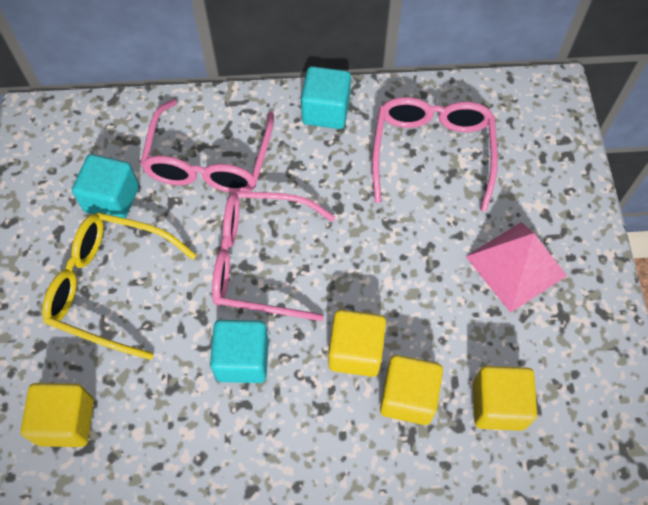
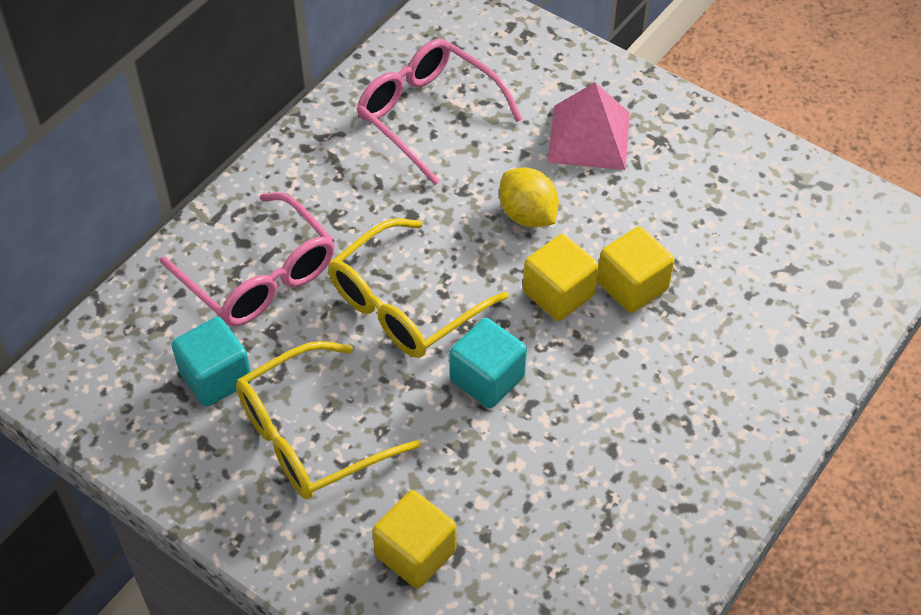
camera: 50 degrees left, 10 degrees down
(260, 261) = (405, 304): pink glasses -> yellow glasses
(326, 111) = (303, 157): turquoise cube -> none
(406, 279) = (527, 215): none -> yellow lemon
(498, 405) = (694, 233): yellow cube -> none

